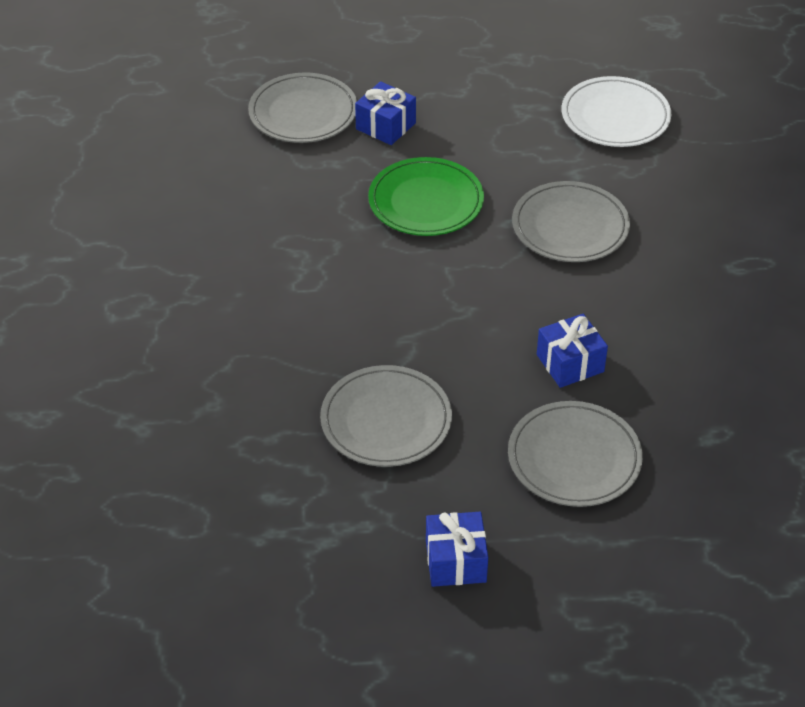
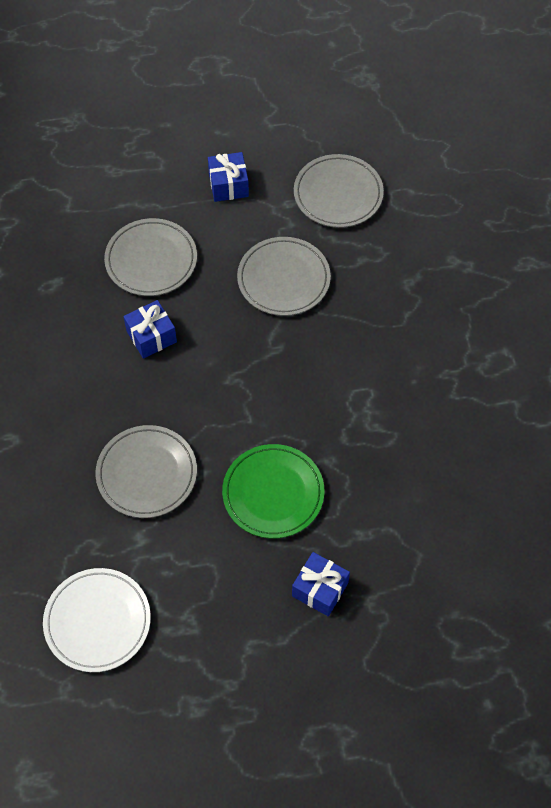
camera: 175 degrees right, 15 degrees up
(303, 113) = (402, 601): grey plate -> grey plate (338, 194)

